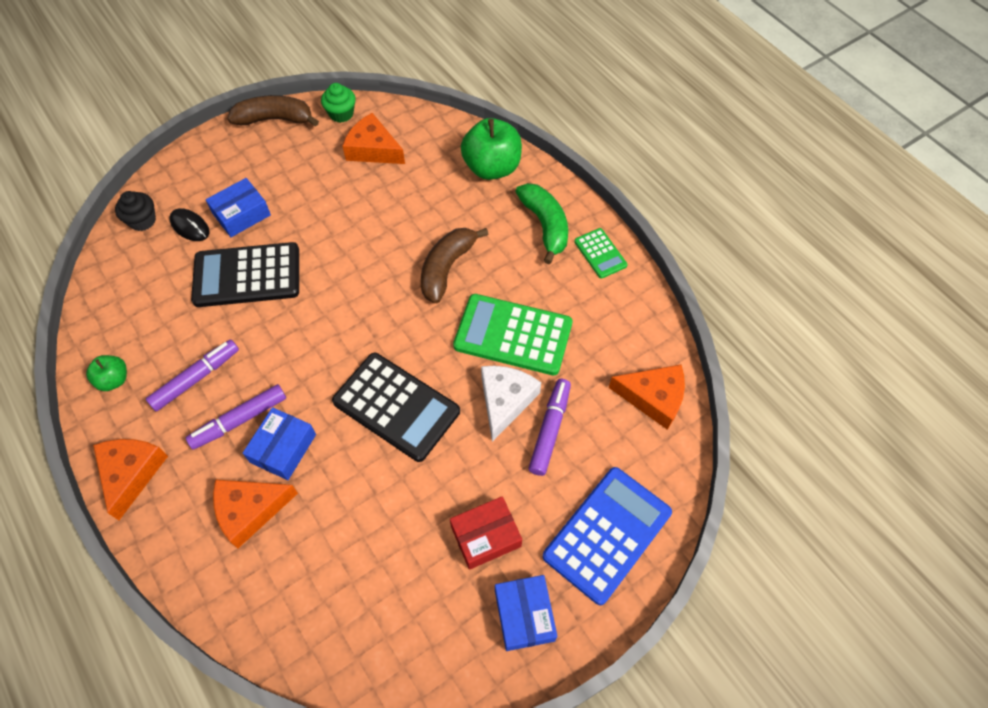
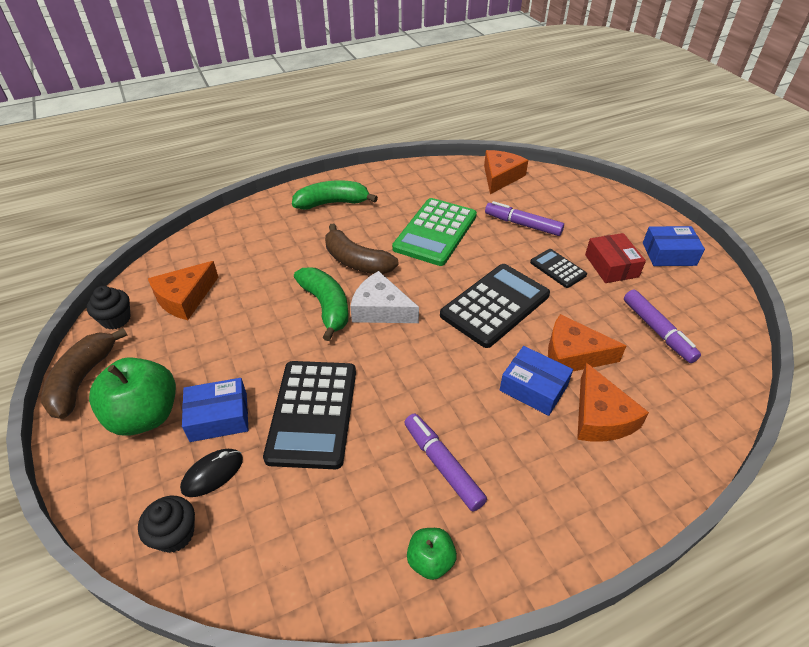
camera: 80 degrees left, 15 degrees down
(131, 473) = (561, 533): orange cheese -> orange cheese (573, 354)
(239, 420) = (500, 424): purple marker -> purple marker (657, 331)
(241, 214) = (219, 417): blue box -> blue box turned 75 degrees counterclockwise
(341, 114) = (116, 319): green cupcake -> black cupcake
(375, 257) = (326, 306): none -> green banana
(469, 472) = (557, 269): none -> black calculator
(492, 168) = (254, 223): green apple -> green apple (145, 416)
(505, 401) = (496, 243): white cheese -> white cheese (380, 309)
(600, 253) = (370, 181): green calculator -> none
(607, 534) = (604, 210): blue calculator -> none

